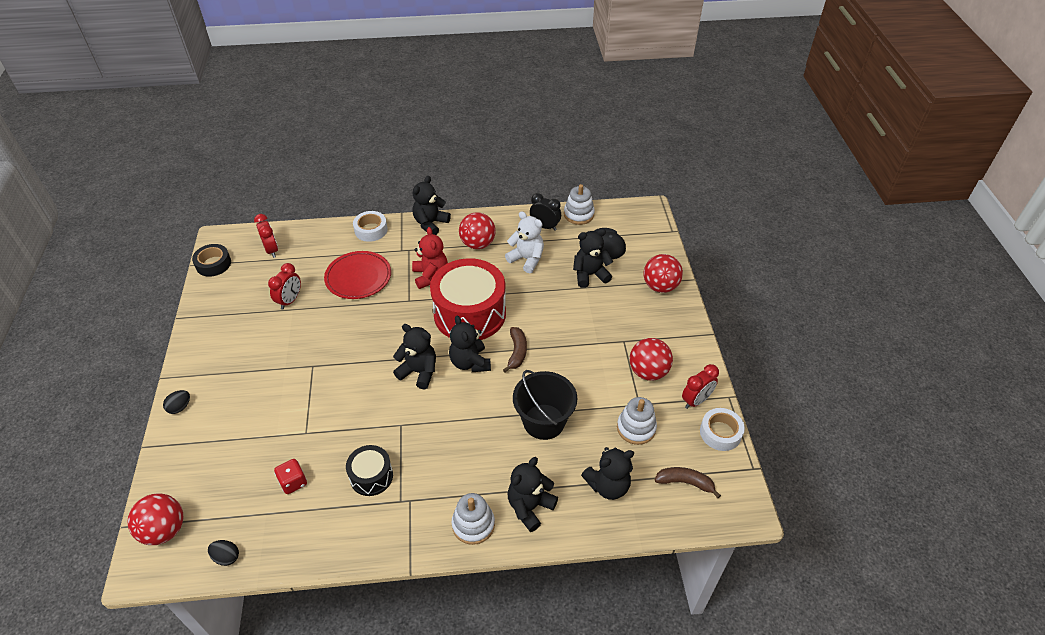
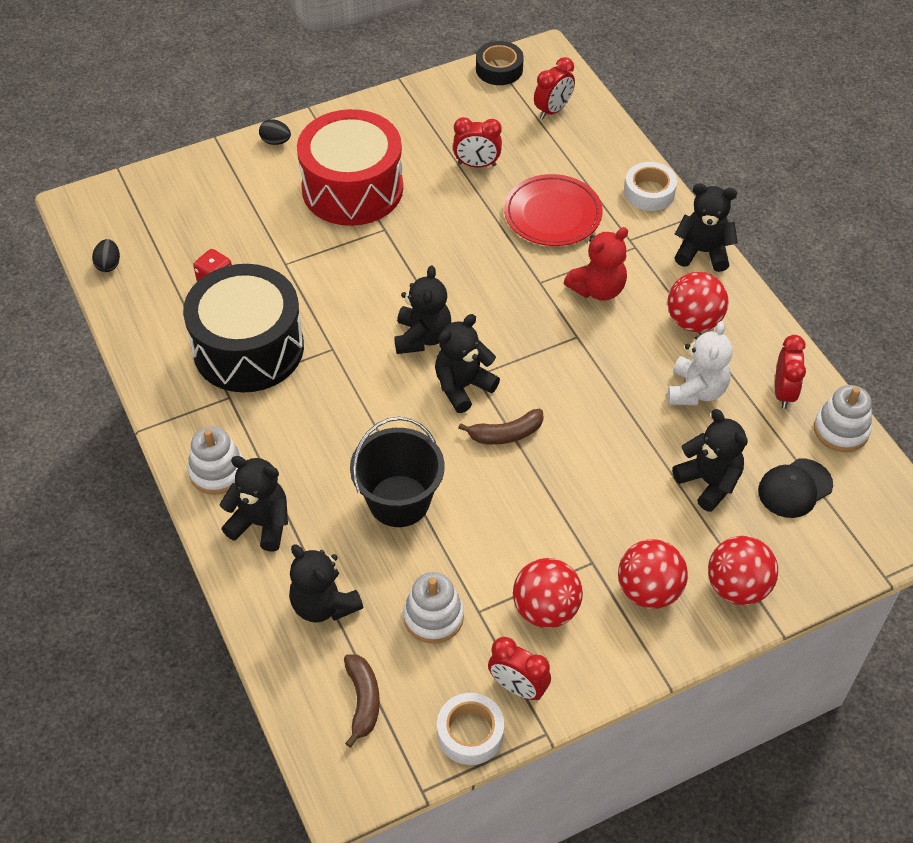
camera: 70 degrees right, 5 degrees up
(164, 530) = (124, 202): red ball -> red ball (649, 590)
(371, 476) = (248, 348): black drum -> black drum, size x2.01
(470, 313) = (550, 357): red drum -> red drum (352, 188)
(545, 226) = (783, 392): black clock -> red clock

